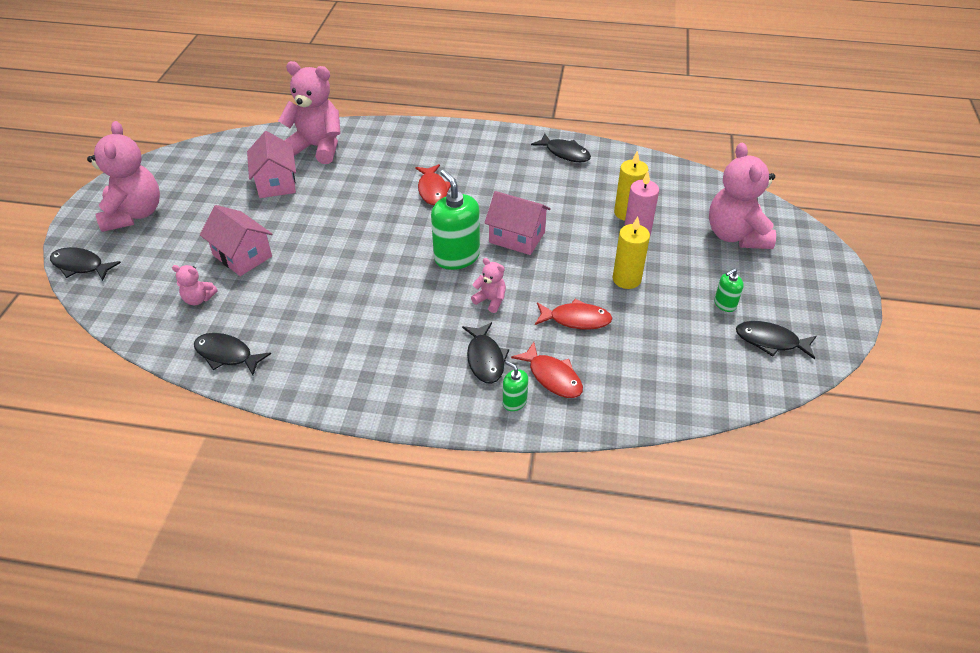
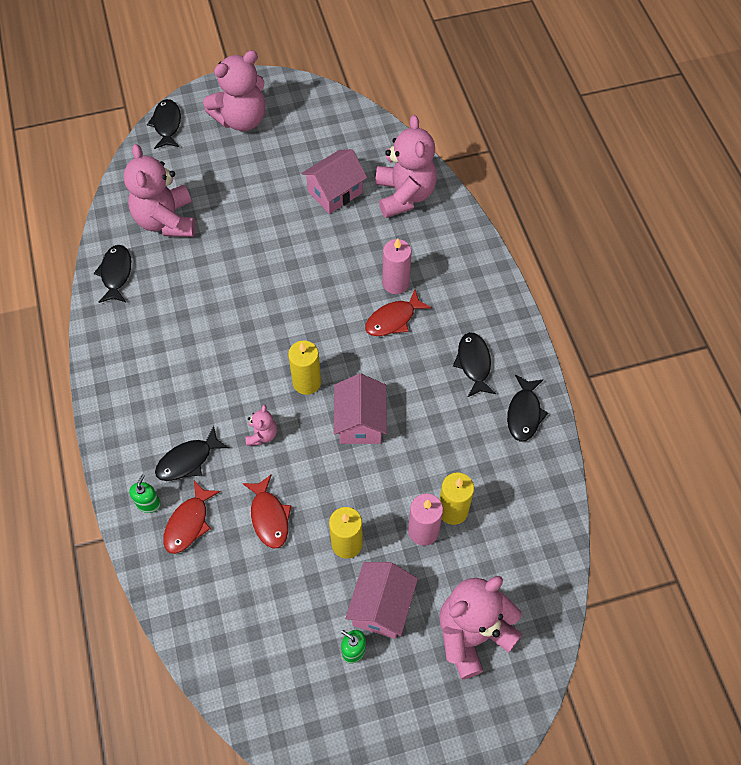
camera: 65 degrees right, 15 degrees up
(198, 299) = (166, 221): pink teddy bear -> pink teddy bear, size x2.17
(242, 256) = (229, 221): pink house -> pink house (381, 607)
(399, 178) = (395, 283): none -> pink candle
(456, 257) = (307, 382): green soap dispenser -> yellow candle
(770, 341) = (318, 710): black fish -> black fish (474, 363)

